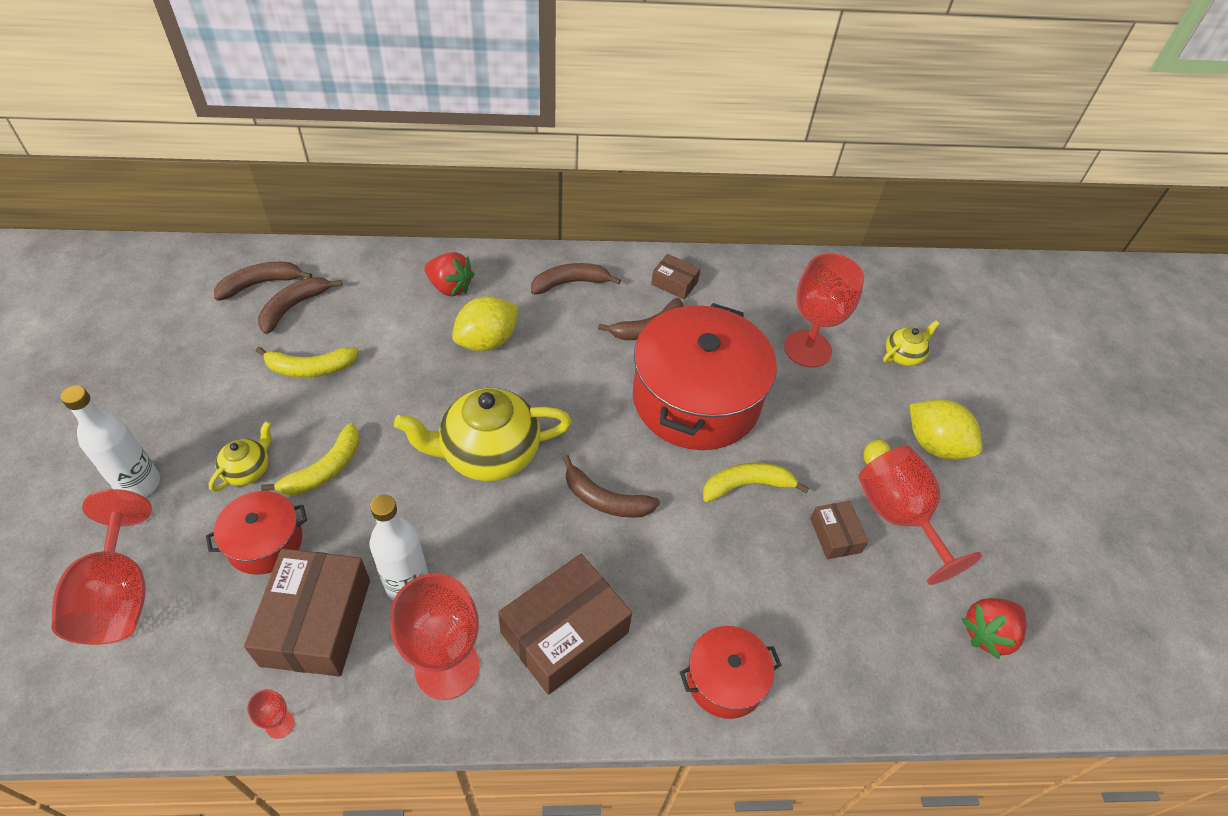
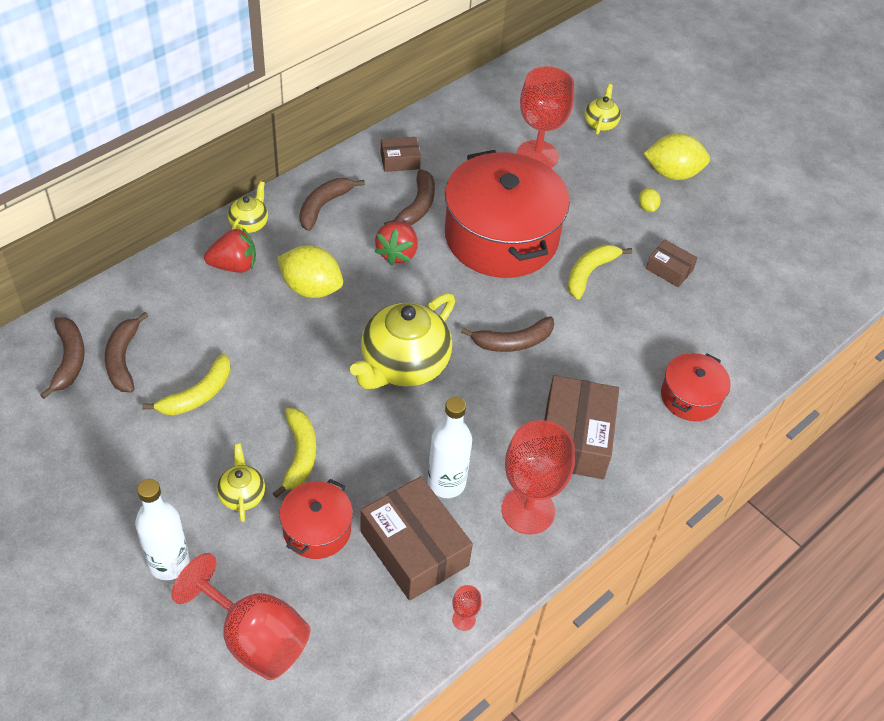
camera: 40 degrees left, 0 degrees up
(260, 284) = (69, 360): brown banana -> brown banana turned 150 degrees clockwise
(487, 341) = (311, 288): yellow lemon -> yellow lemon turned 75 degrees counterclockwise
(497, 262) = (249, 223): none -> yellow teapot
(899, 517) = (693, 234): red goblet -> none
(988, 634) = (798, 270): red strawberry -> red strawberry (397, 253)

